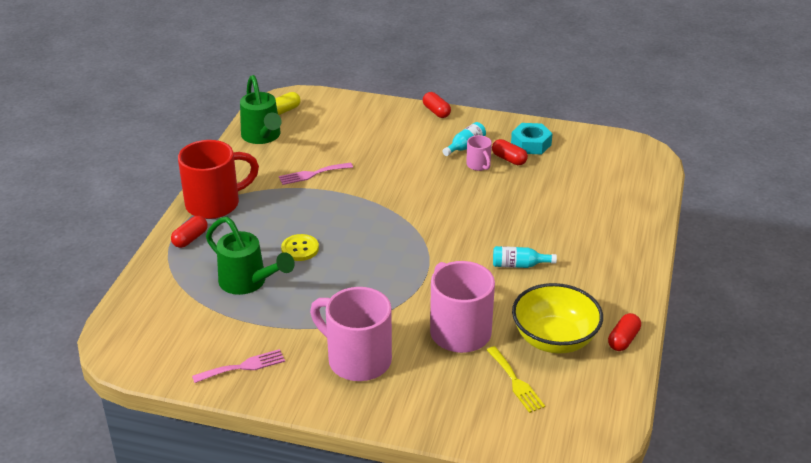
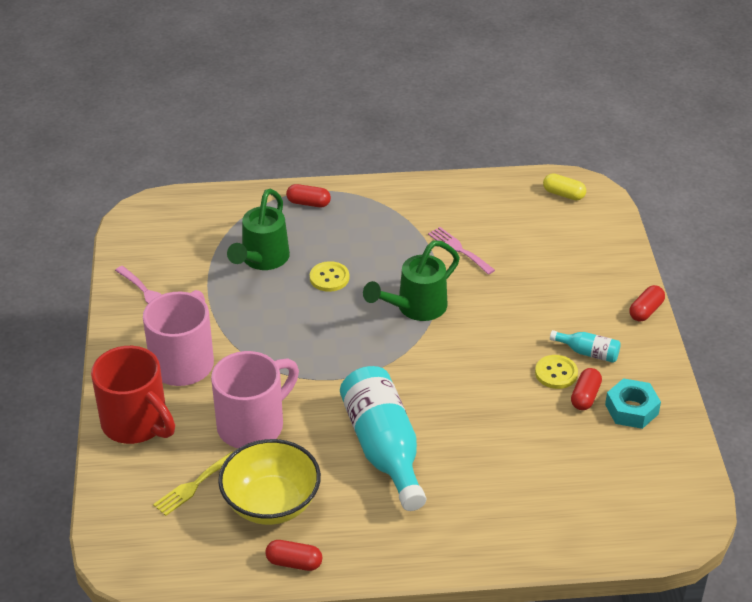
camera: 70 degrees right, 5 degrees up
(215, 204) = (370, 200): red mug -> red mug (136, 423)
(263, 137) = (503, 195): green watering can -> green watering can (415, 308)
(478, 165) = (556, 373): pink mug -> yellow button
(519, 265) = (384, 449): turquoise bottle -> turquoise bottle, size x2.23

